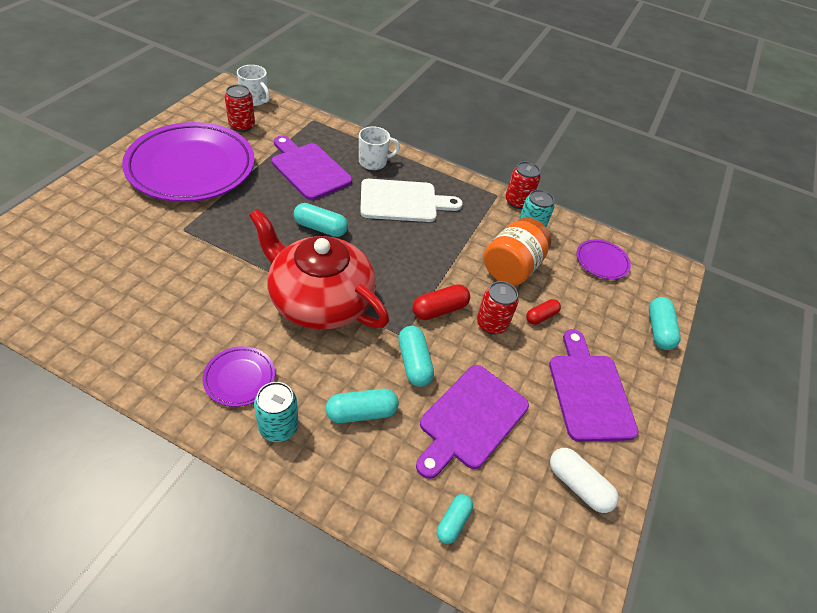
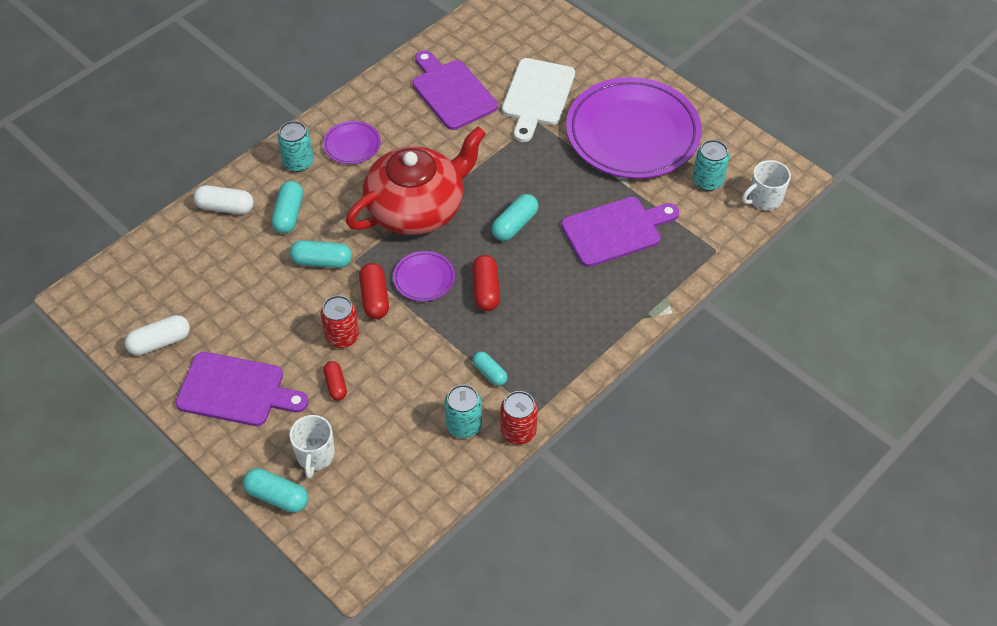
camera: 115 degrees right, 5 degrees up
(242, 125) = (707, 181): red can -> turquoise can
(371, 487) = (225, 207): none -> white capsule
(373, 162) = (620, 295): white mug -> white mug (315, 456)
(399, 236) = (486, 290): none -> red capsule
(403, 201) = (542, 308): white cutting board -> white cutting board (537, 96)
(453, 522) = (176, 249): turquoise capsule -> turquoise capsule (490, 373)
(470, 419) = (250, 286): purple cutting board -> purple cutting board (452, 92)
(511, 268) = (410, 383): orange jar -> none
(601, 261) = (392, 485): purple plate -> purple plate (424, 278)

